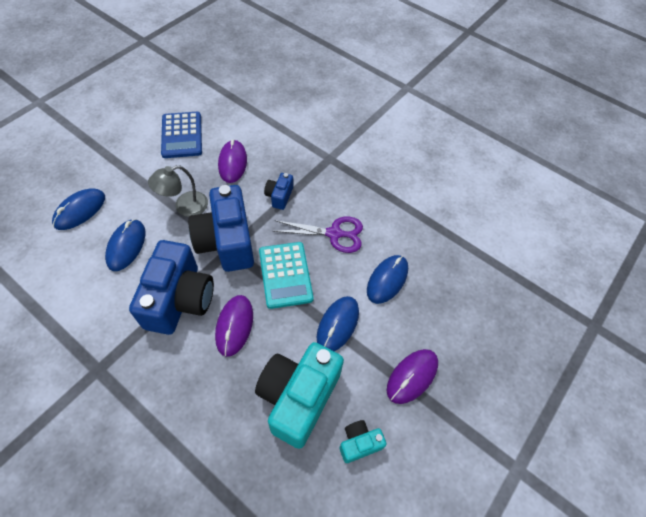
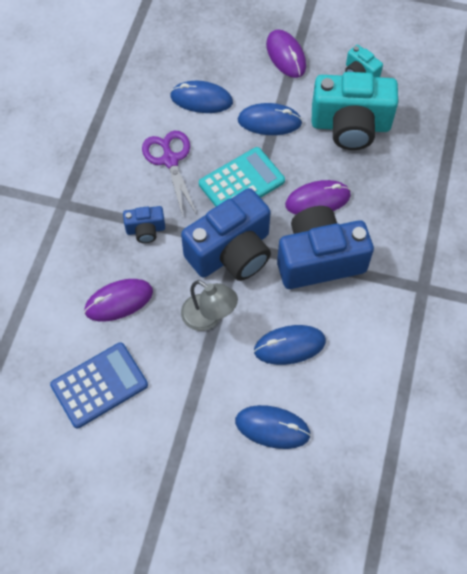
camera: 110 degrees left, 5 degrees up
(412, 376) = (286, 56): purple mouse -> purple mouse turned 45 degrees clockwise

